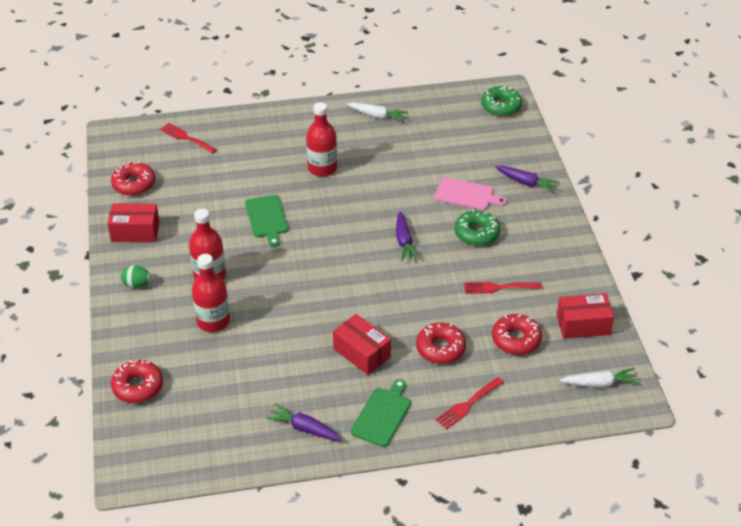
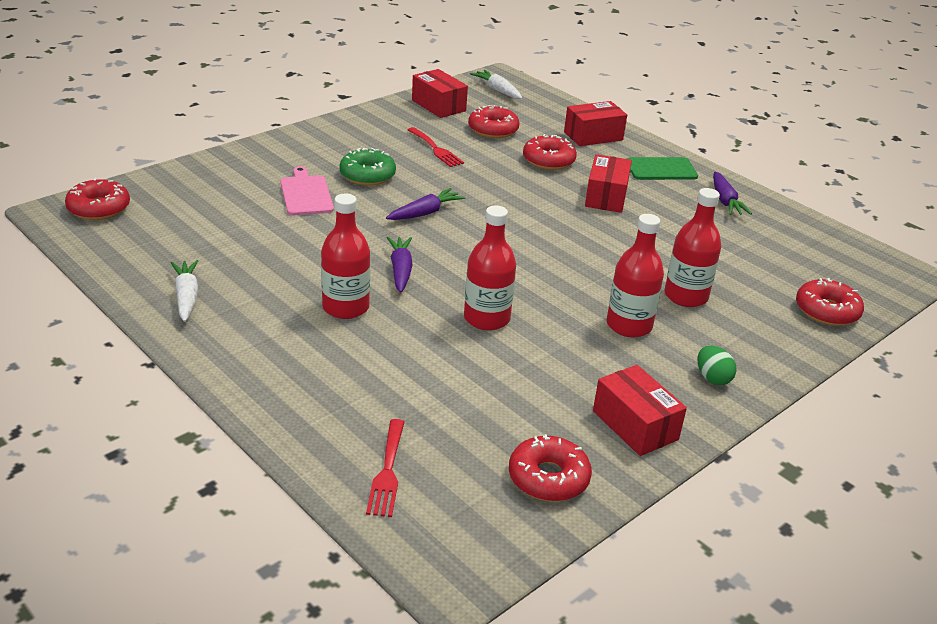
camera: 125 degrees left, 10 degrees down
(267, 218) = (486, 318): green cutting board -> red bottle
(467, 405) = (593, 136): red fork -> red box
(501, 106) = (99, 208): green donut -> red donut
(526, 183) = (251, 164): purple carrot -> purple carrot (400, 270)

